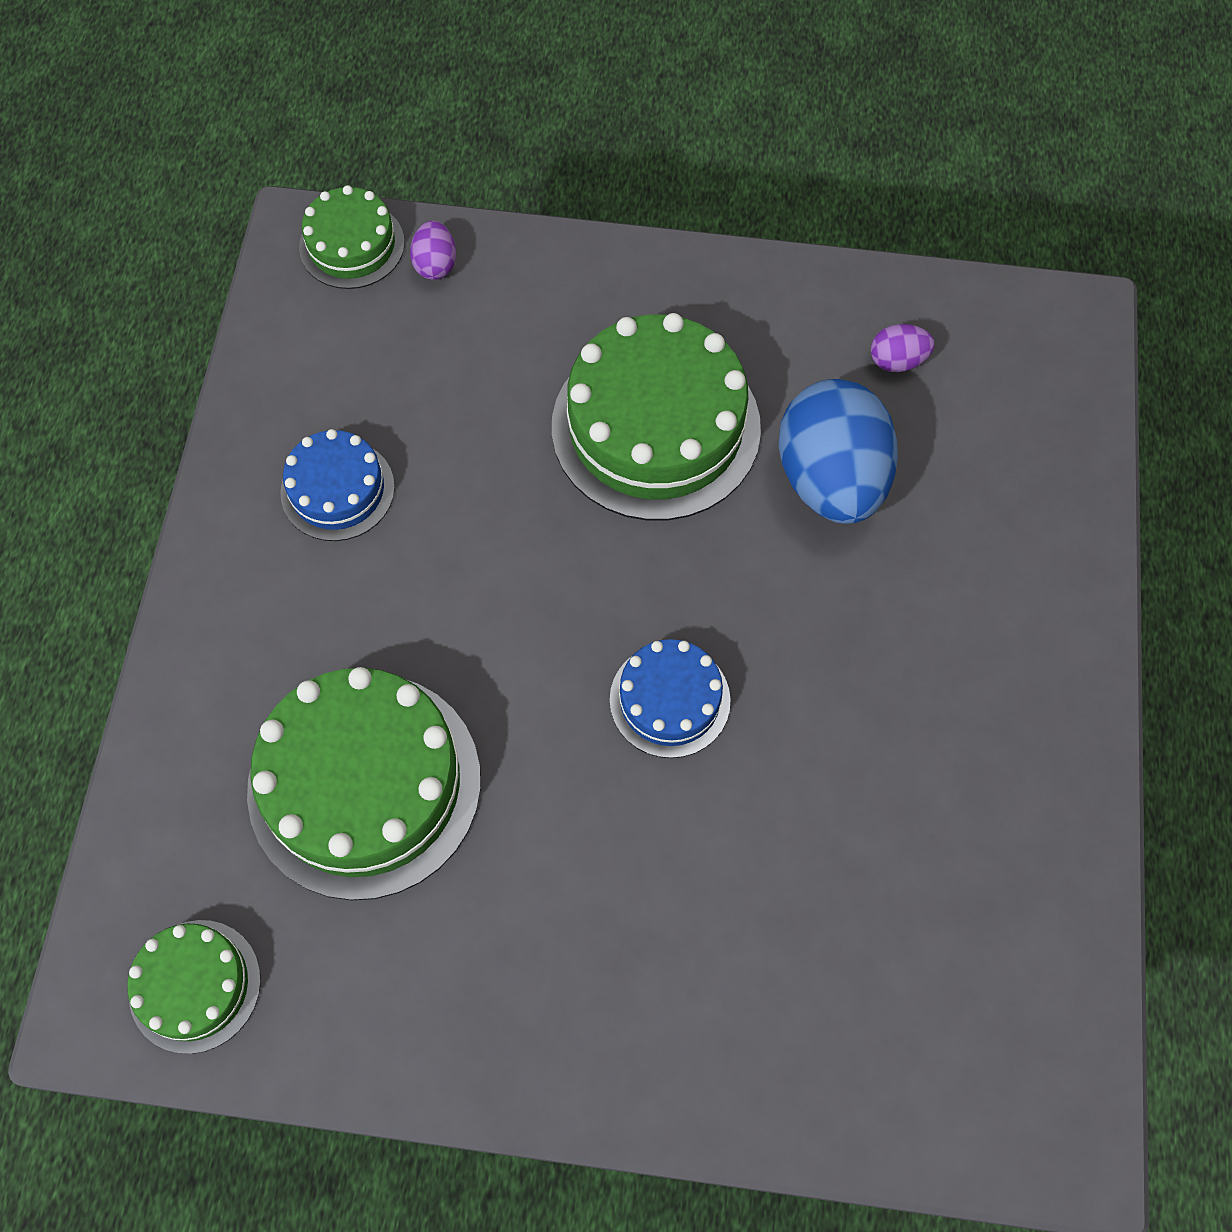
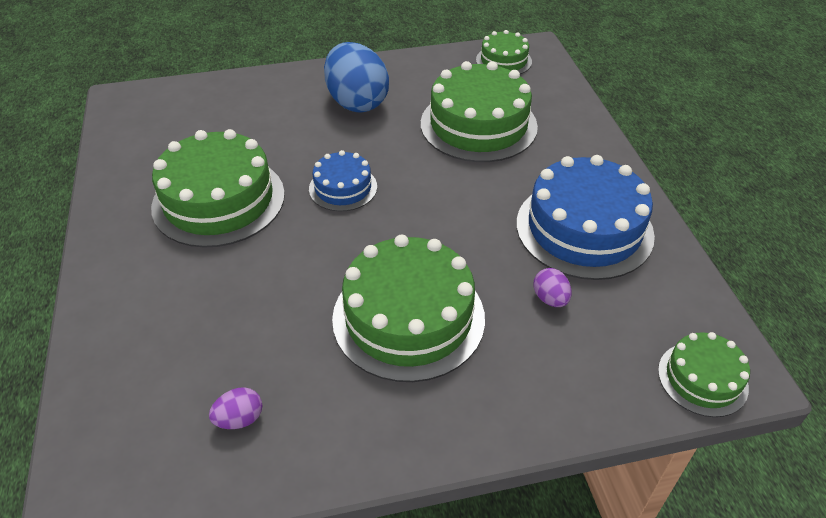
camera: 160 degrees right, 20 degrees down
(337, 490) = (584, 228): blue cake -> blue cake, size x1.88
(435, 264) = (631, 383): purple egg -> purple egg (550, 299)
(830, 479) = (276, 319): blue egg -> blue egg (357, 102)
(885, 740) = (218, 200): none -> green cake

